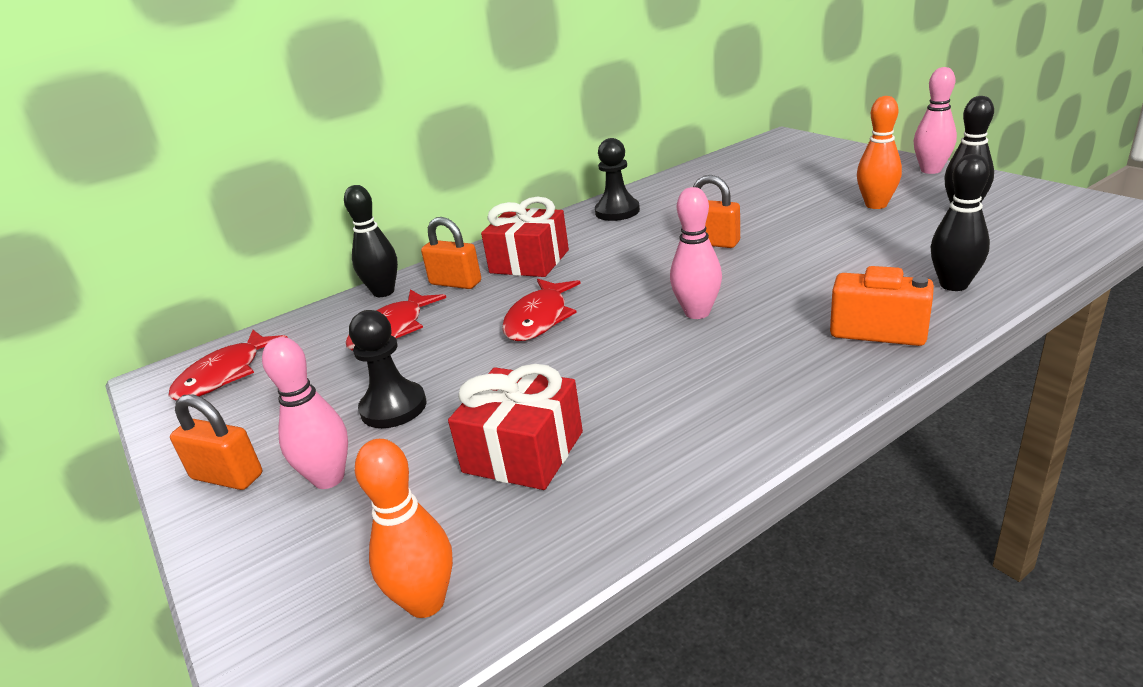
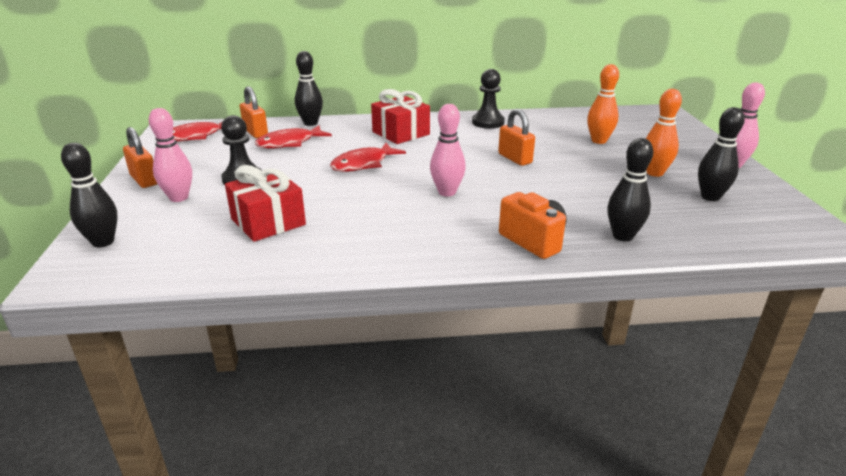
camera: 25 degrees right, 0 degrees up
(294, 610) = (103, 242): none -> black bowling pin
(426, 602) = (149, 262): orange bowling pin -> orange bowling pin (599, 141)
(455, 283) = (349, 131): orange padlock -> orange padlock (255, 132)

